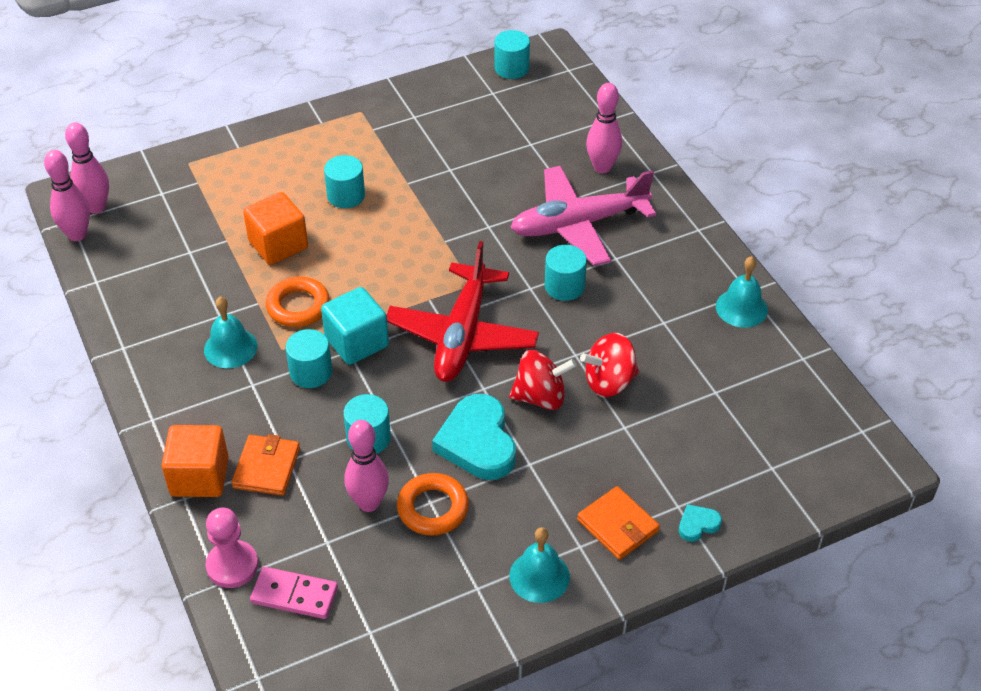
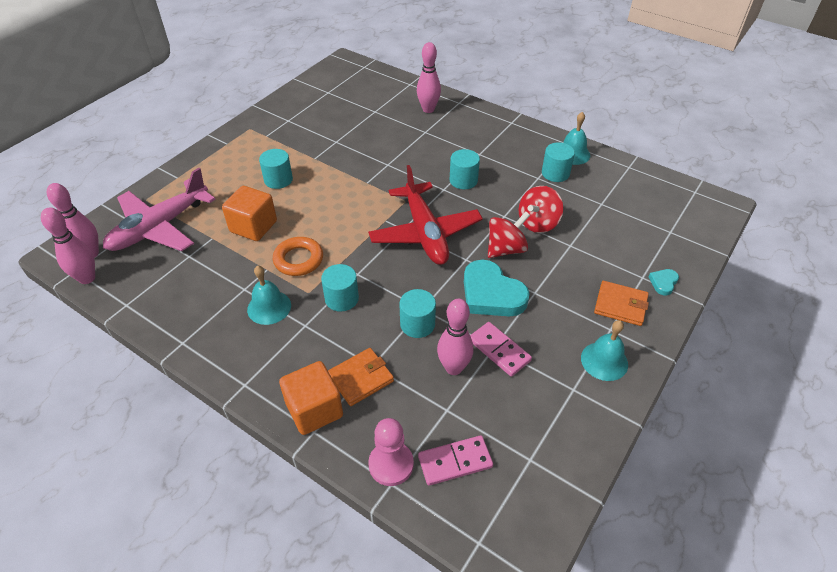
camera: 30 degrees left, 0 degrees up
(267, 468) = (361, 378): orange wallet -> orange wallet turned 75 degrees clockwise
(357, 342) = (358, 266): turquoise cube -> none
(433, 508) = (499, 350): orange ring -> pink domino
(511, 68) = (329, 76): turquoise cylinder -> turquoise cylinder (555, 173)
(578, 224) = (441, 144): pink plane -> pink plane (159, 227)

